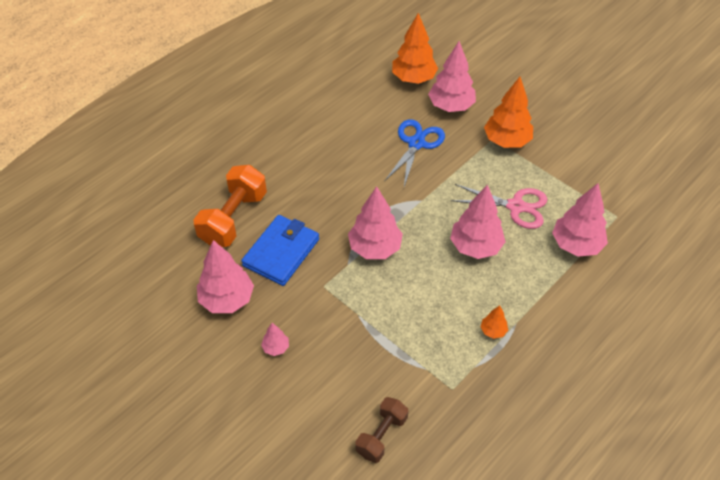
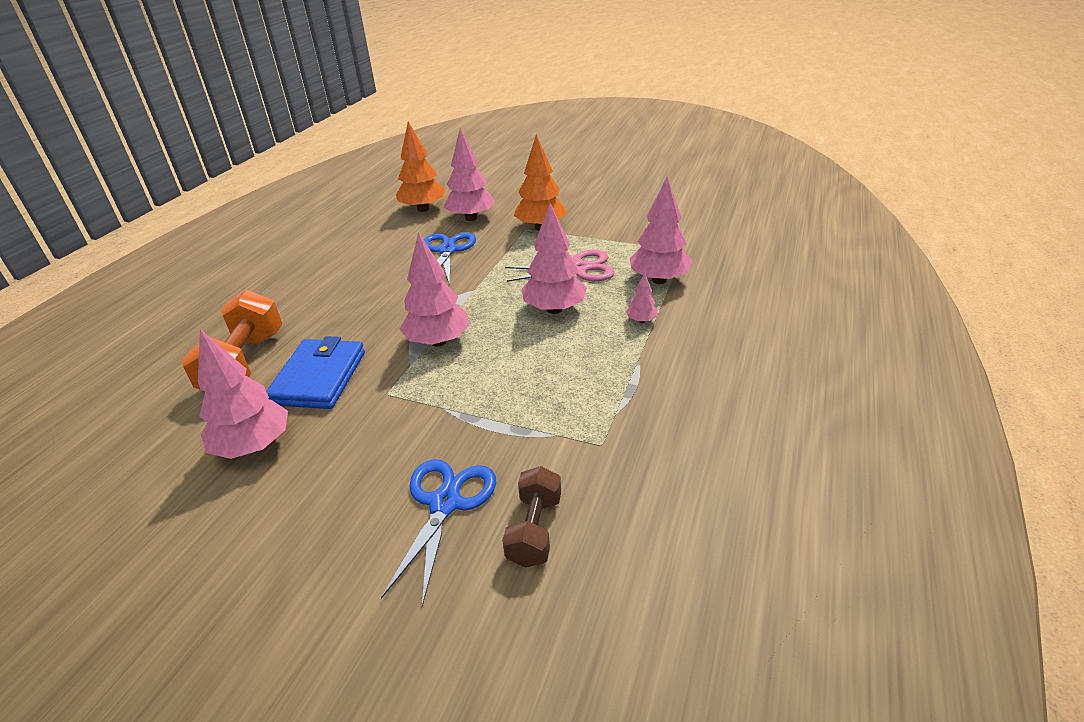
camera: 20 degrees left, 15 degrees down
(276, 347) = (341, 477): pink tree -> pink tree (641, 321)
(334, 394) = (445, 503): none -> blue scissors
(493, 331) = (616, 373): orange tree -> none

